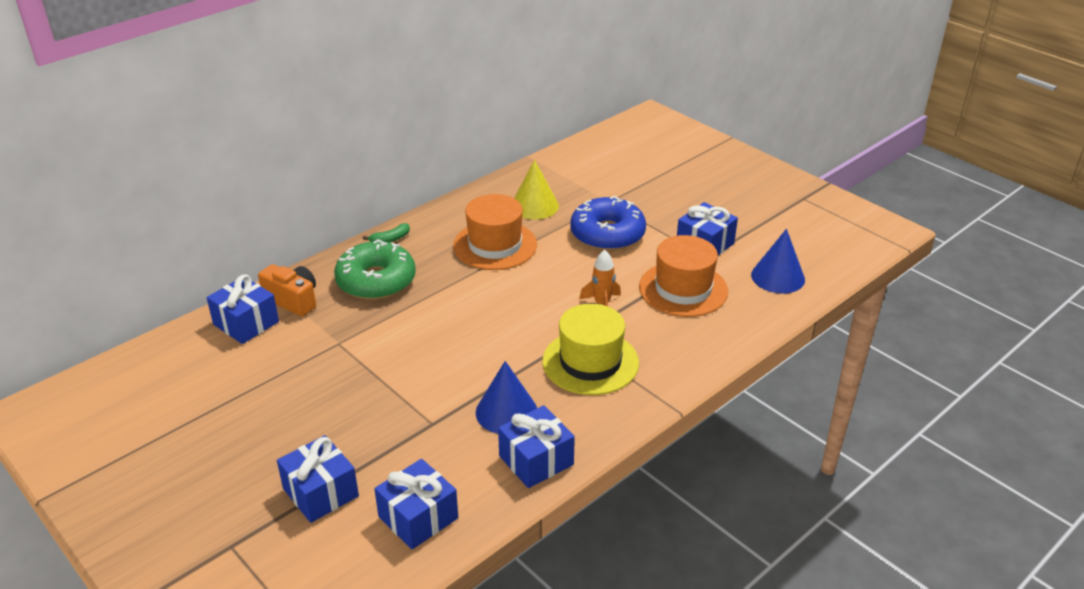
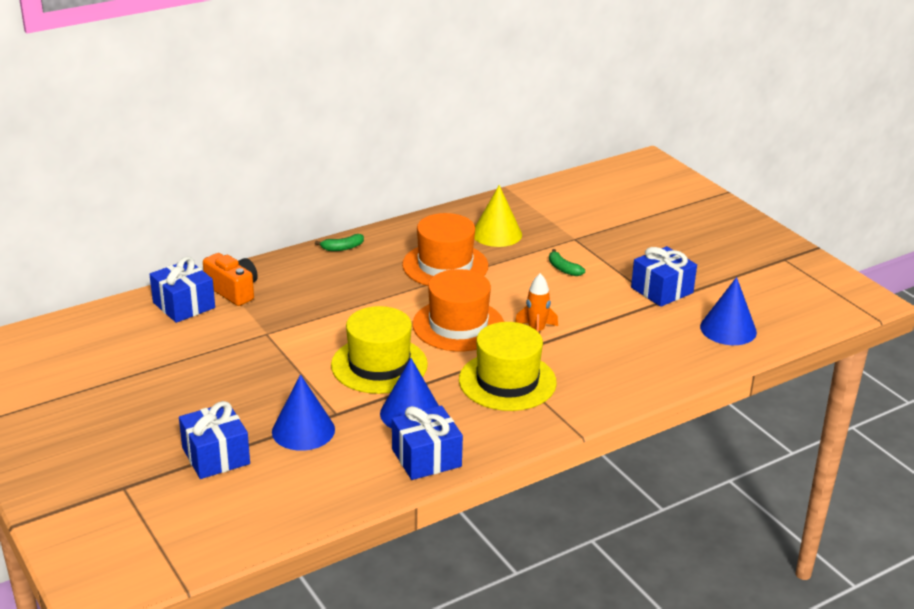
camera: 10 degrees right, 5 degrees down
(376, 281) = (318, 283): green donut -> none
(404, 448) = (303, 430): none -> blue cone
(418, 517) = (300, 489): blue gift -> none
(460, 362) = (379, 365): none -> yellow hat
(607, 234) = (563, 269): blue donut -> green banana
(683, 289) = (624, 328): orange hat -> orange hat (458, 325)

